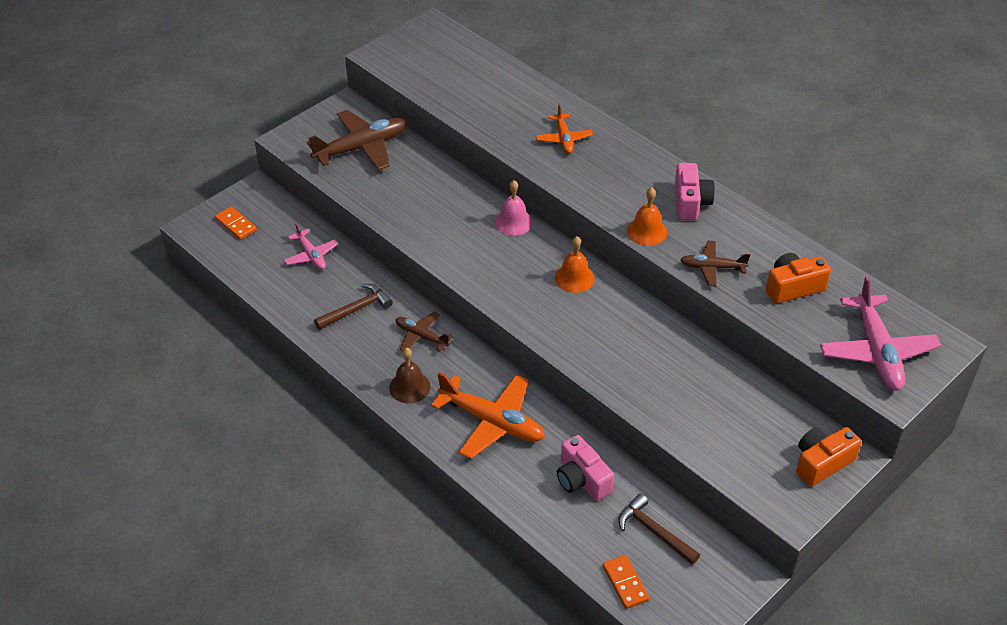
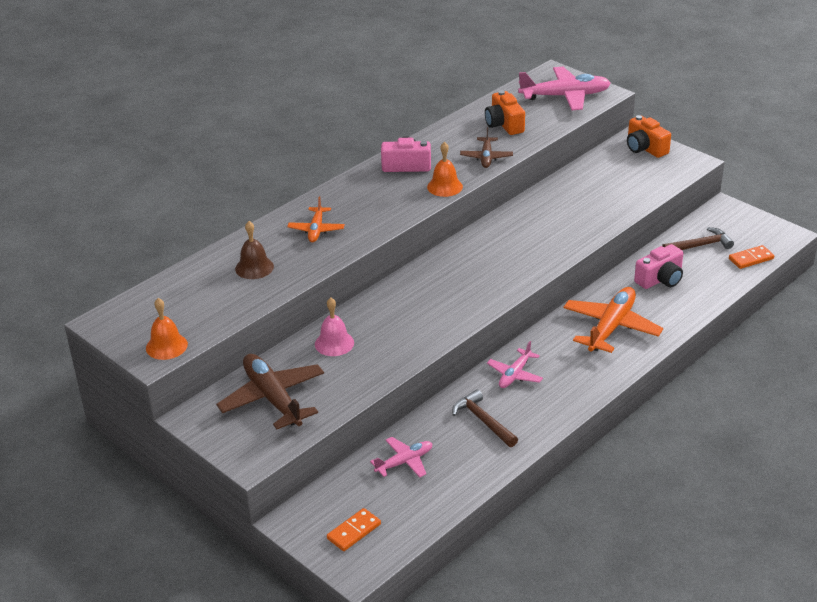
camera: 90 degrees left, 10 degrees down
(409, 387) = (580, 378): brown bell -> brown bell (254, 267)
(421, 336) = (515, 374): brown plane -> pink plane
(513, 222) = (394, 290): pink bell -> pink bell (334, 343)
(564, 139) = (316, 230): orange plane -> orange plane turned 105 degrees clockwise
(574, 278) = (468, 254): orange bell -> orange bell (166, 346)
(654, 532) = (700, 246): brown hammer -> brown hammer turned 150 degrees counterclockwise

